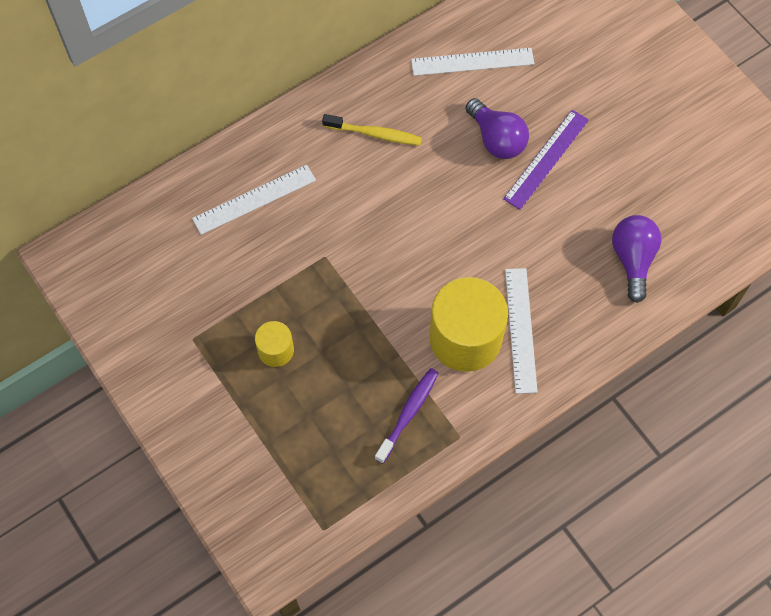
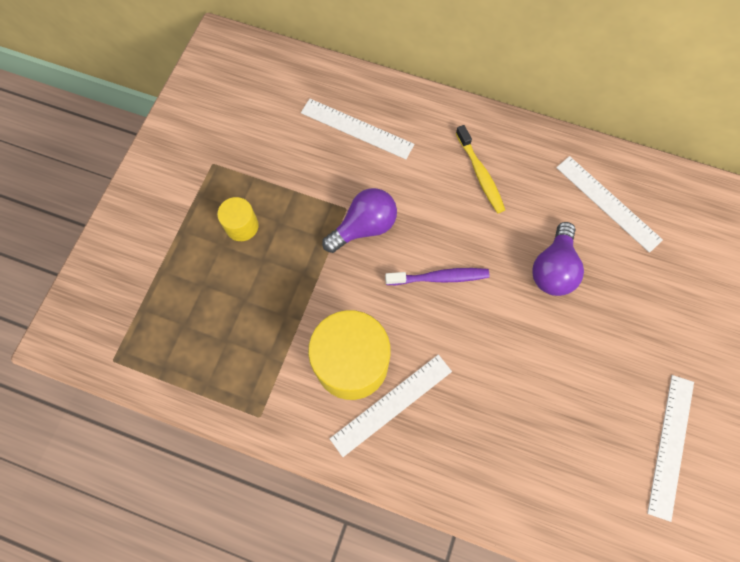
camera: 55 degrees right, 5 degrees up
(408, 413) = (253, 361): purple toothbrush -> purple toothbrush (440, 277)
(546, 159) = (568, 321): purple ruler -> none
(632, 260) = (531, 461): purple light bulb -> purple light bulb (364, 227)
(685, 159) = (671, 445): none -> white ruler

